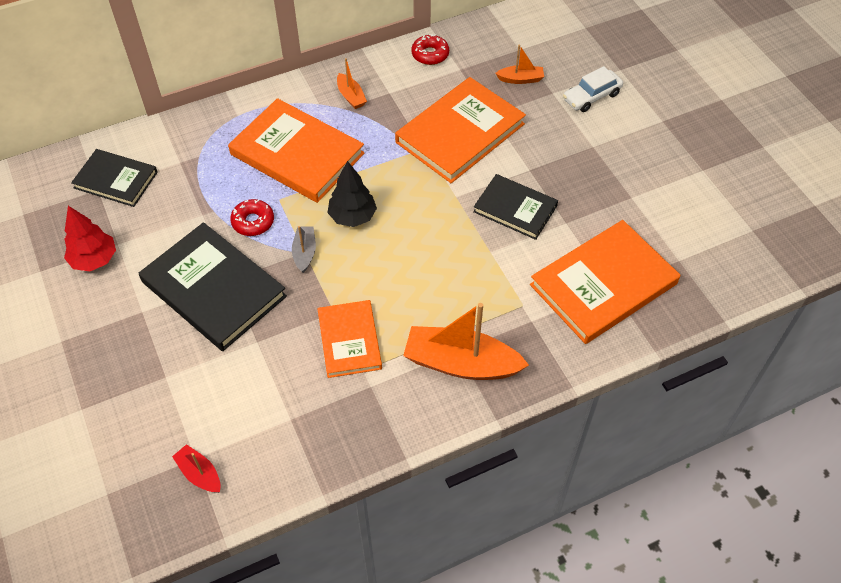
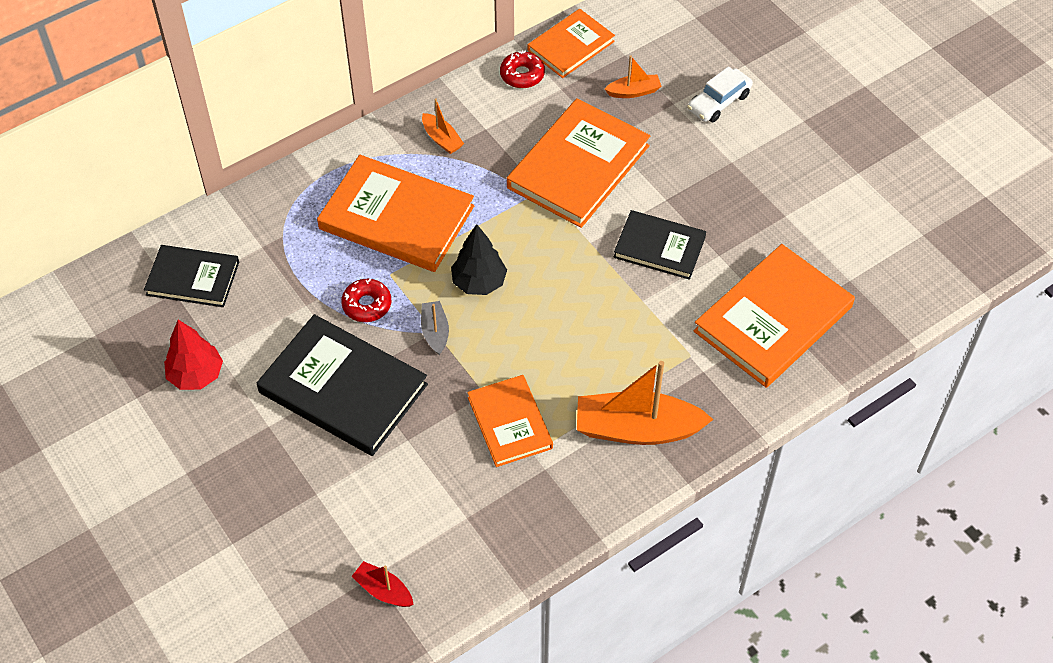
camera: 10 degrees left, 0 degrees up
(476, 37) = (571, 46): none -> orange book

